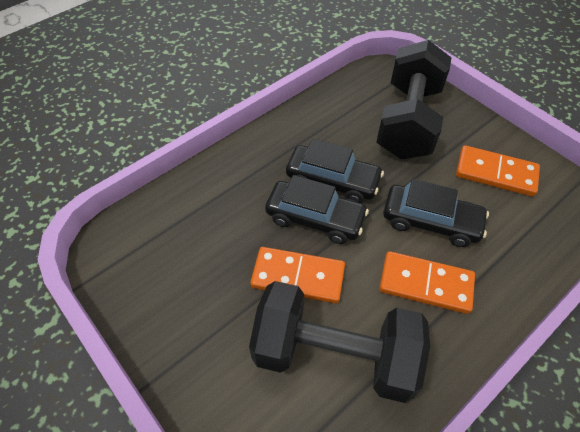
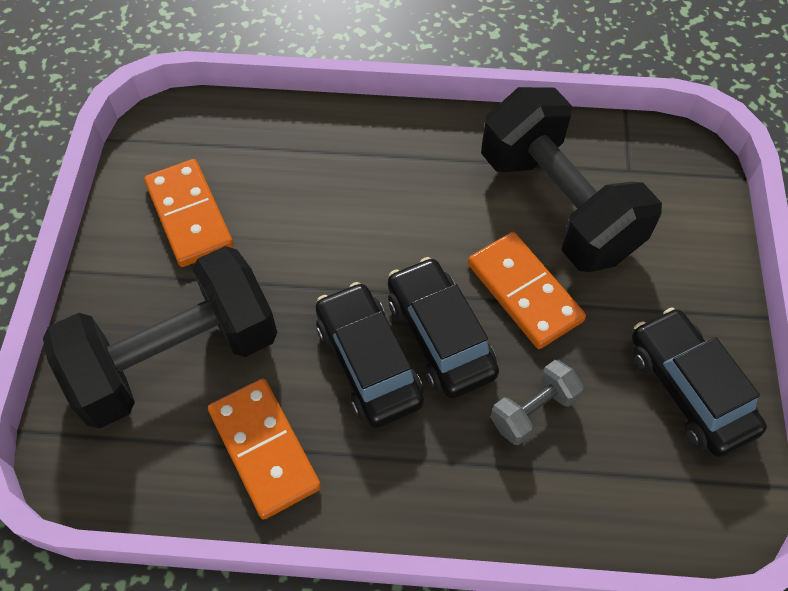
camera: 135 degrees left, 5 degrees up
(236, 221) = (533, 410): none -> grey dumbbell
(425, 284) = (410, 188): orange domino -> orange domino (264, 449)
(431, 221) = (326, 230): black car -> black car (688, 389)

